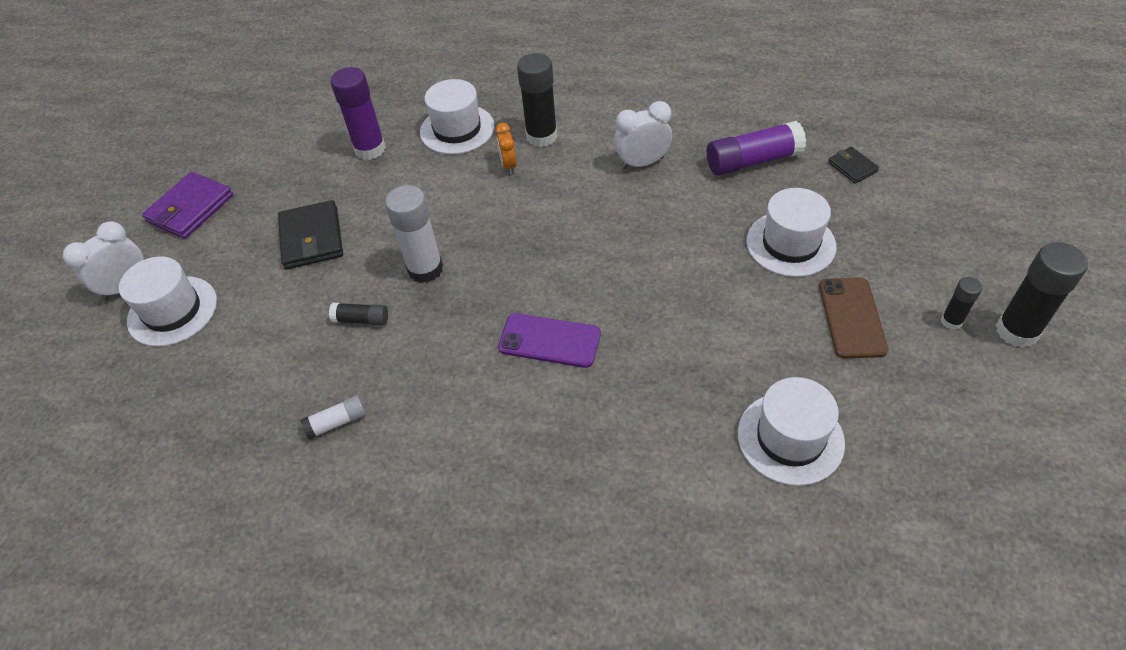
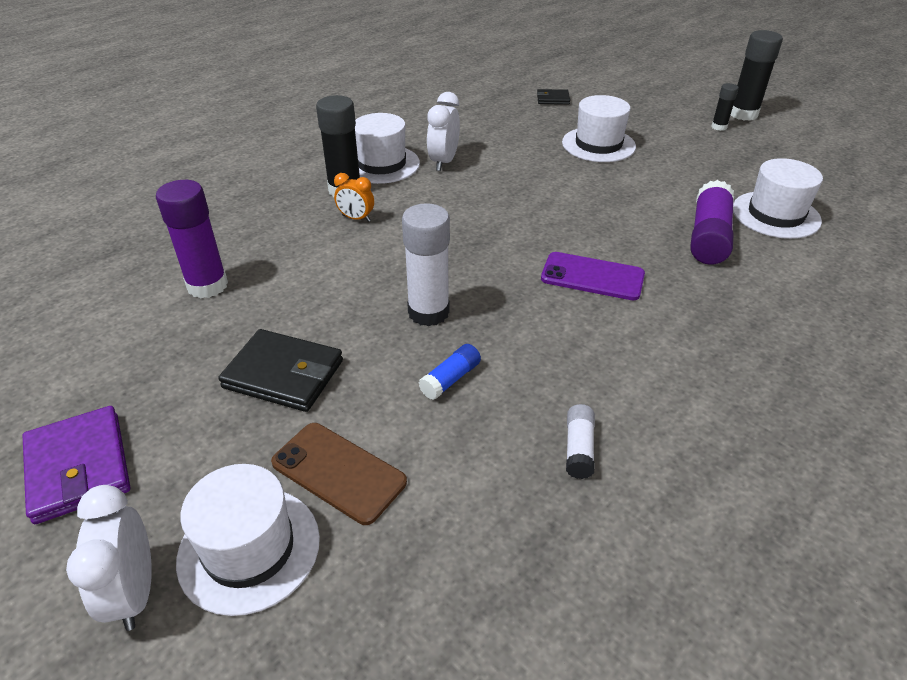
camera: 60 degrees left, 10 degrees down
(361, 320) = (450, 379): black glue stick -> blue glue stick
(457, 129) = (265, 226): white hat -> white hat (381, 164)
(549, 341) = (592, 277): purple phone -> purple phone turned 60 degrees clockwise
(753, 161) = (502, 124): purple glue stick -> purple glue stick (708, 237)
(851, 318) = (687, 153): brown phone -> brown phone (338, 472)

